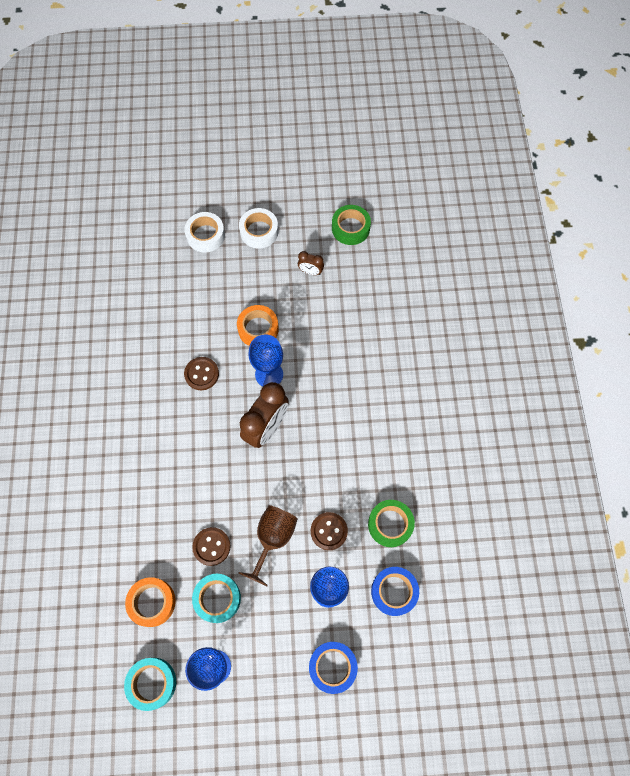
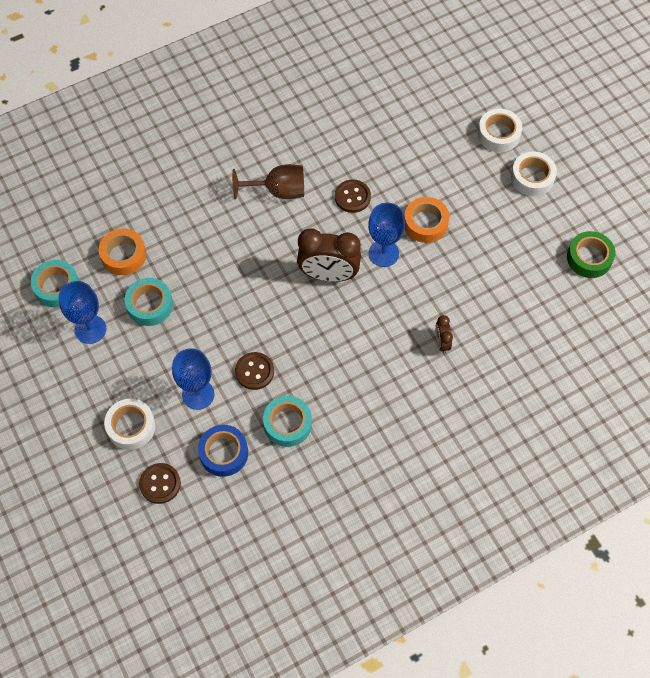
camera: 65 degrees right, 5 degrees down
(211, 546) = (193, 279): brown button -> brown button (160, 484)
(273, 538) = (225, 326): brown goblet -> brown goblet (278, 191)
(310, 272) = (515, 242): brown clock -> brown clock (441, 342)
(332, 667) = (131, 426): blue tape -> white tape
(390, 524) = (287, 424): green tape -> turquoise tape

